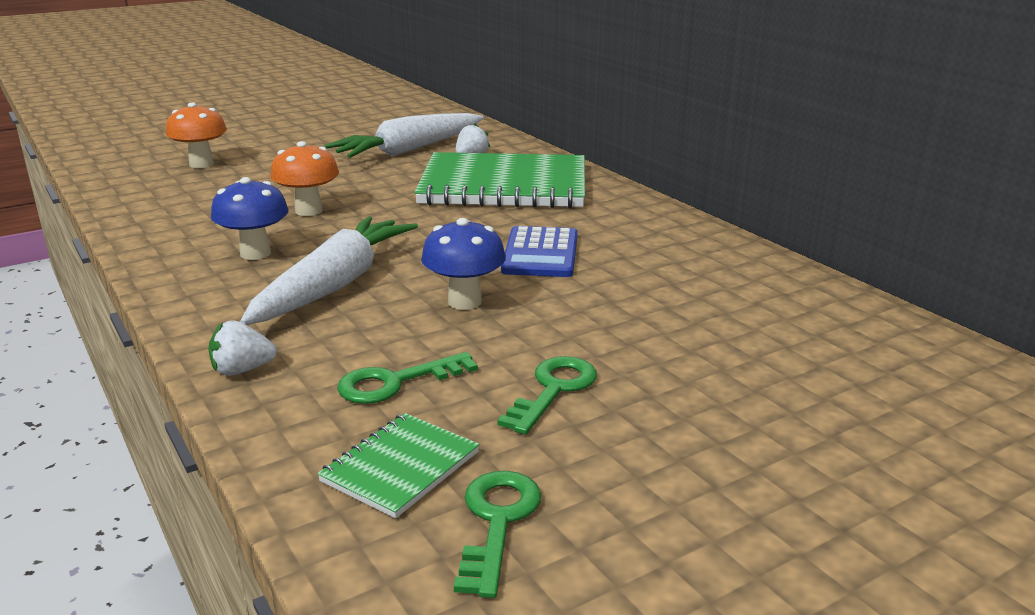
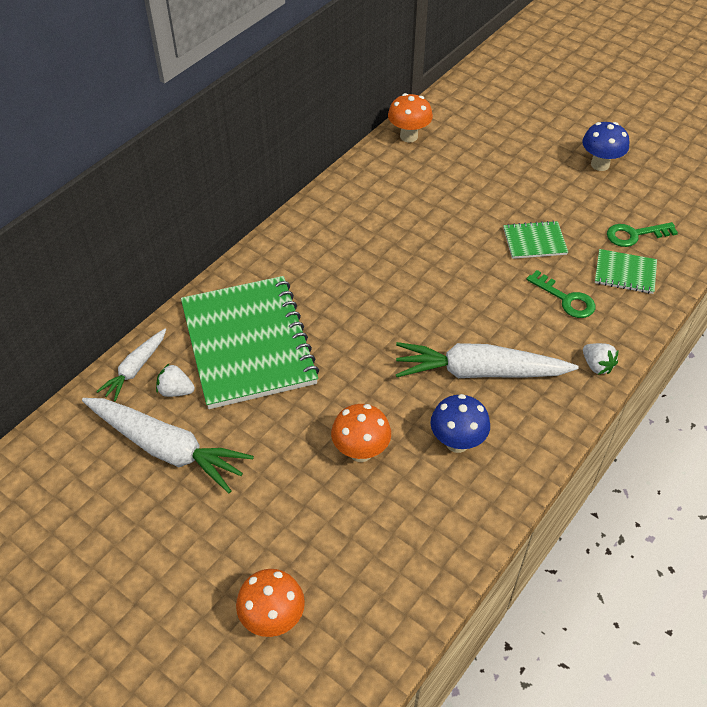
camera: 110 degrees left, 25 degrees up
(464, 302) = (465, 301): blue mushroom -> blue mushroom (600, 164)
(513, 147) = (135, 369): none -> white carrot
(540, 253) = (376, 286): blue calculator -> none
(553, 390) = (534, 241): green key -> green notebook
(905, 336) = (409, 136): none -> orange mushroom

